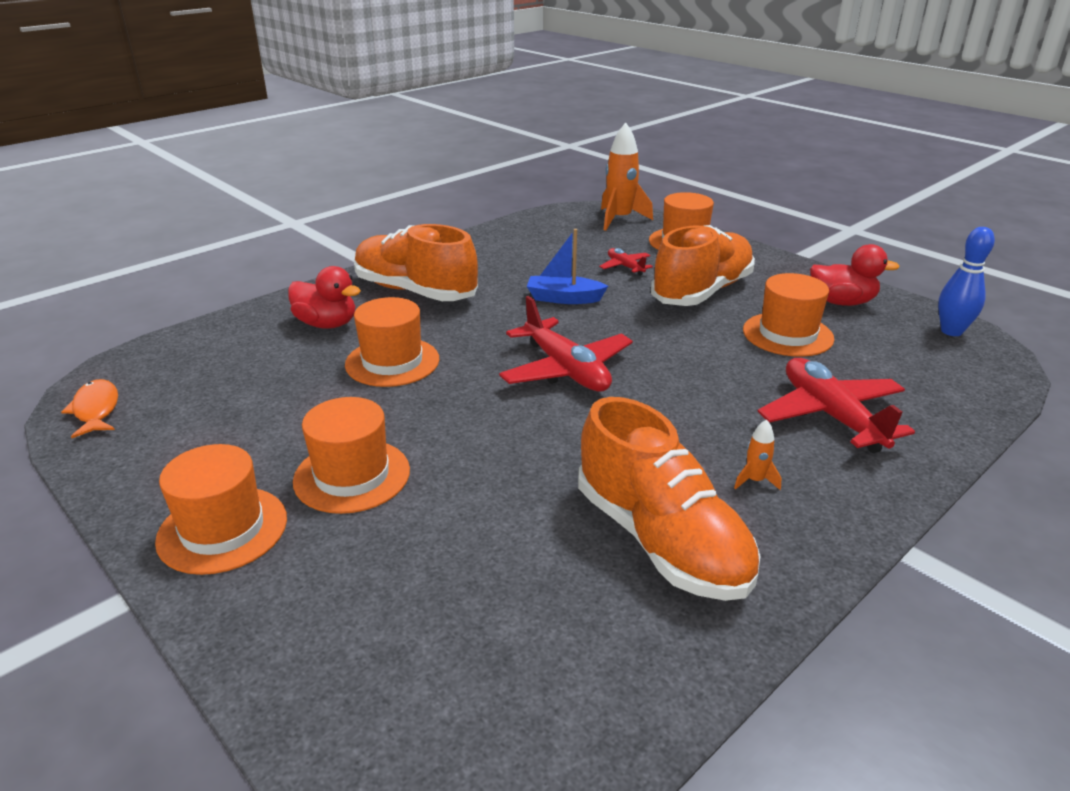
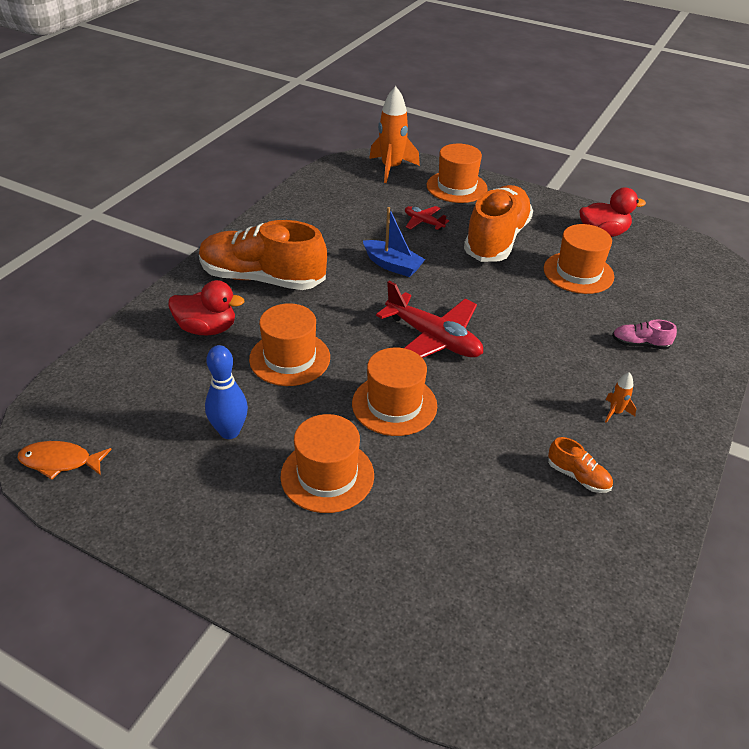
camera: 20 degrees left, 10 degrees up
(96, 410) = (60, 462): orange fish -> orange fish turned 45 degrees counterclockwise
(222, 529) = (257, 548): orange hat -> orange hat (394, 405)
(564, 298) = (392, 265): blue boat -> blue boat turned 135 degrees counterclockwise
(661, 540) = (578, 476): orange shoe -> orange shoe, size x0.41
(831, 416) = (640, 344): red plane -> pink shoe
(951, 331) = (687, 249): blue bowling pin -> blue bowling pin (229, 431)

